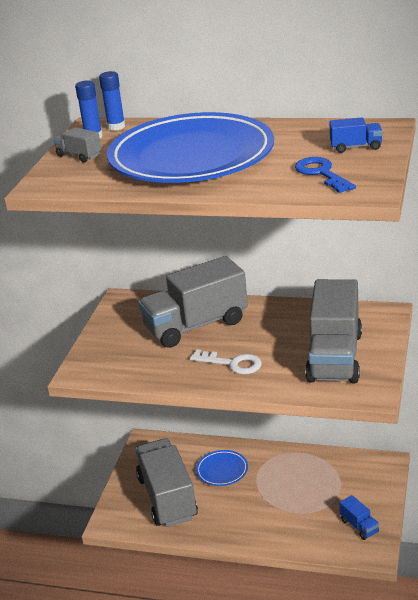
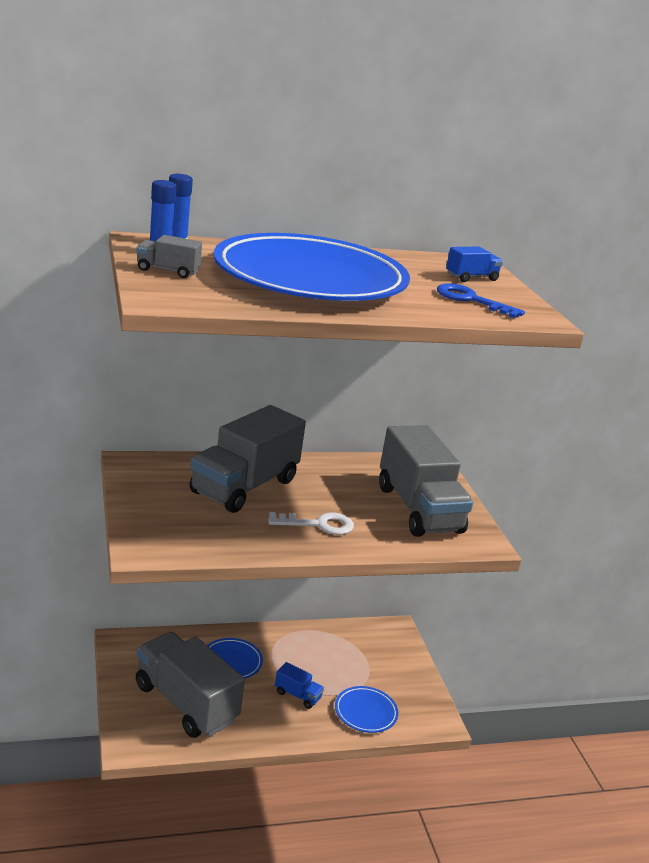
camera: 35 degrees left, 5 degrees down
(311, 532) = (365, 712): none -> blue plate
(359, 526) = (409, 697): blue truck -> blue truck (297, 695)

